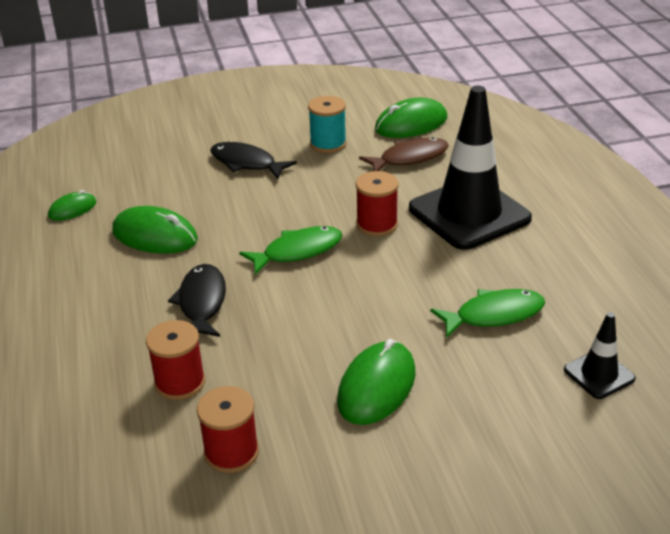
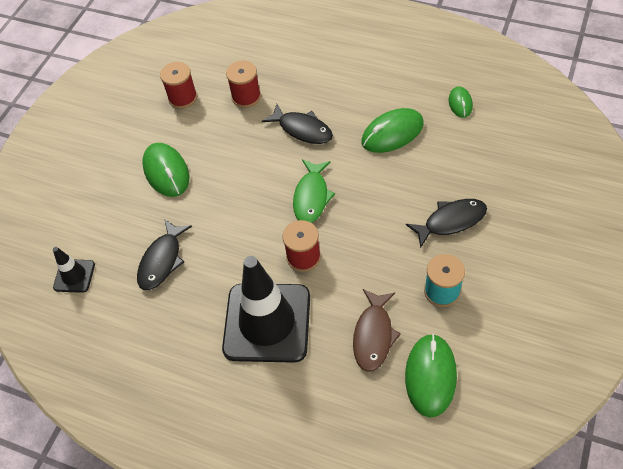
camera: 130 degrees right, 20 degrees up
(494, 315) = (162, 260): green fish -> black fish

